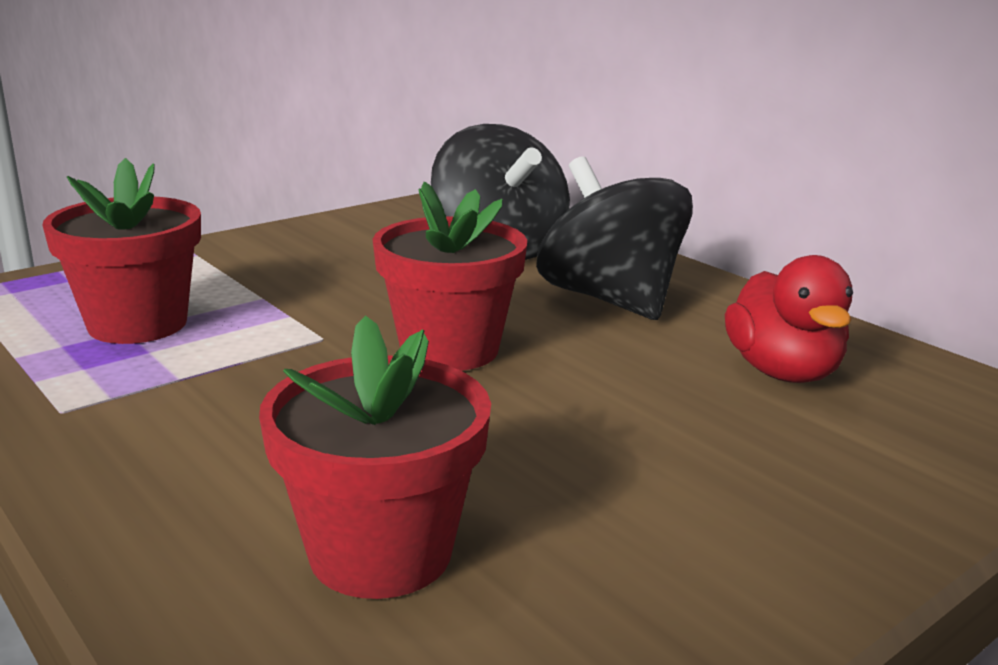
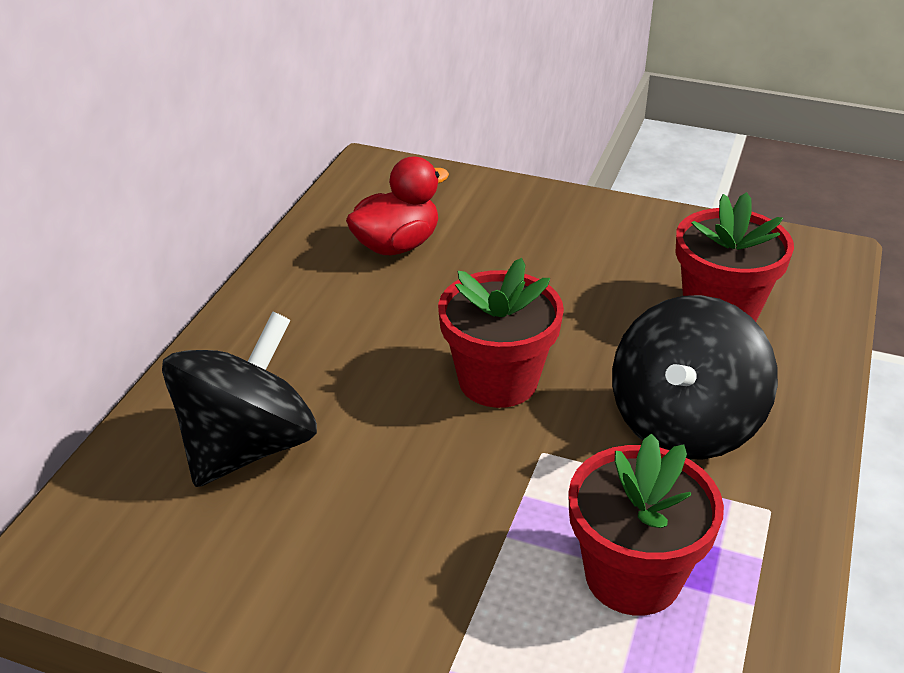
camera: 120 degrees left, 15 degrees up
(610, 300) = (331, 341): black spinning top -> black spinning top (684, 424)

